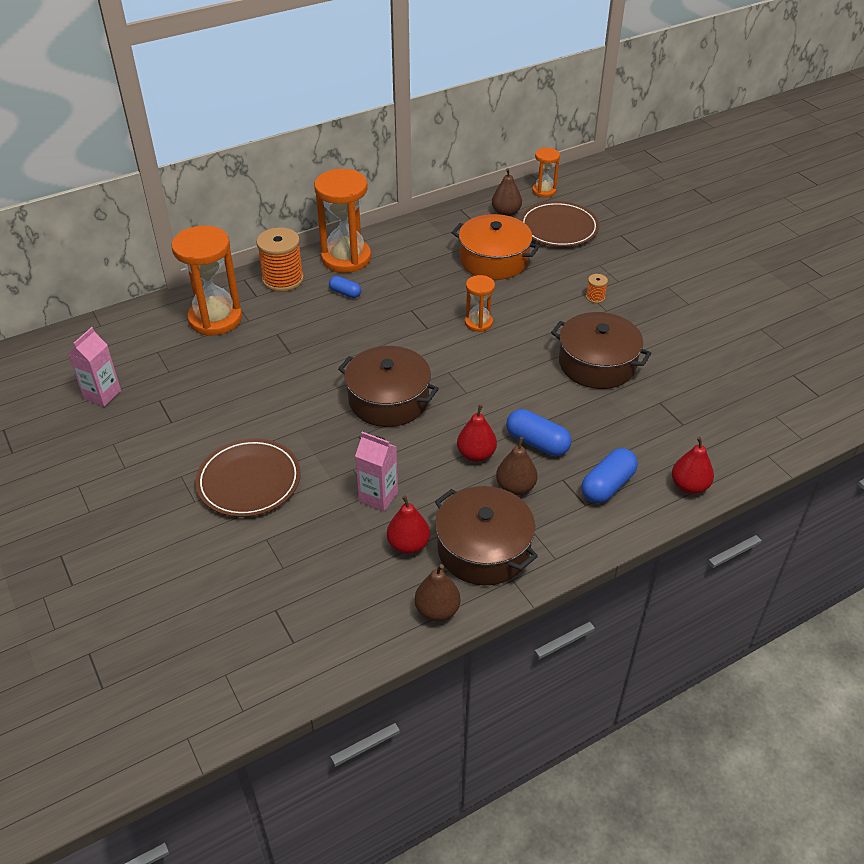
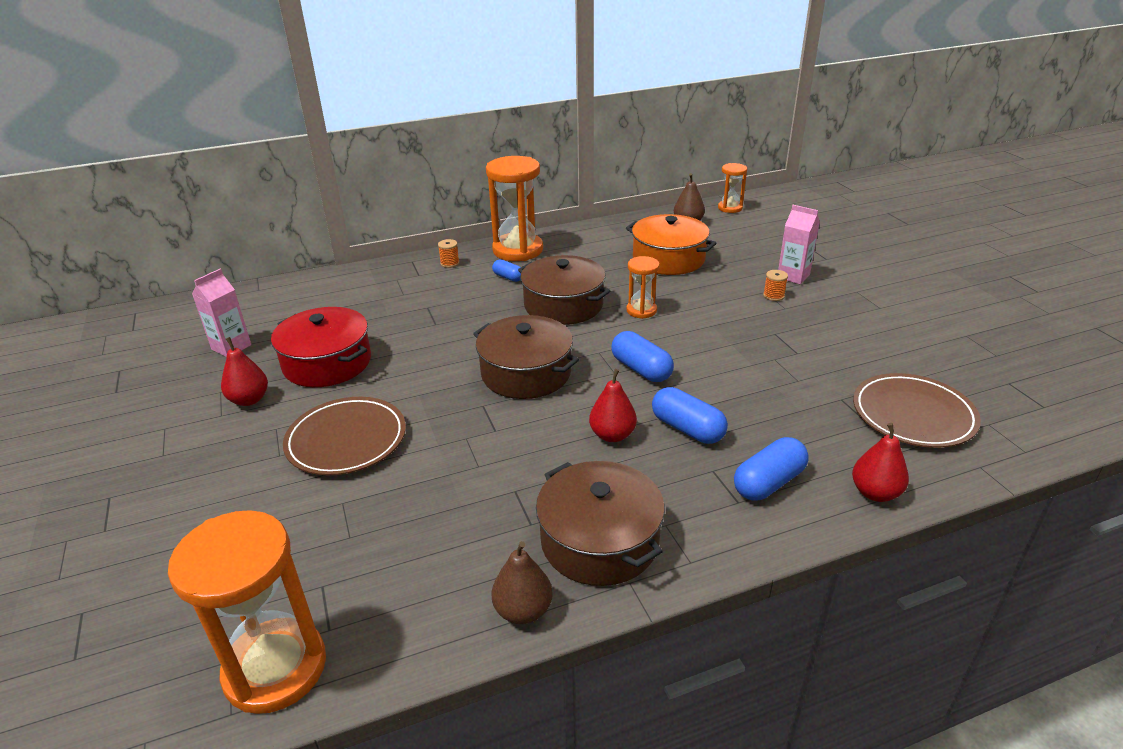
camera: 10 degrees right, 10 degrees down
(202, 404) = (327, 363): none -> red pot
(215, 319) = (371, 291): orange hourglass -> orange hourglass (275, 668)
(283, 279) = (450, 263): orange spool -> orange spool, size x0.45
(378, 497) = (486, 469): pink carton -> pink carton (793, 276)
(408, 545) = (507, 526): red pear -> red pear (249, 400)
(489, 387) = (641, 369): none -> blue capsule
(515, 487) = (653, 474): brown pear -> none
(558, 228) = (741, 237): brown plate -> brown plate (913, 415)
(597, 364) = (769, 356): brown pot -> brown pot (563, 305)

